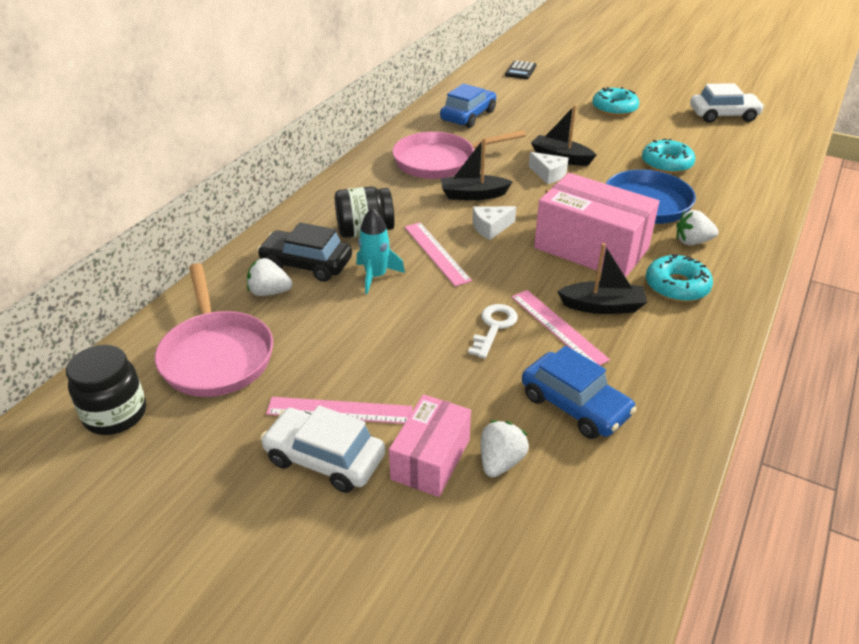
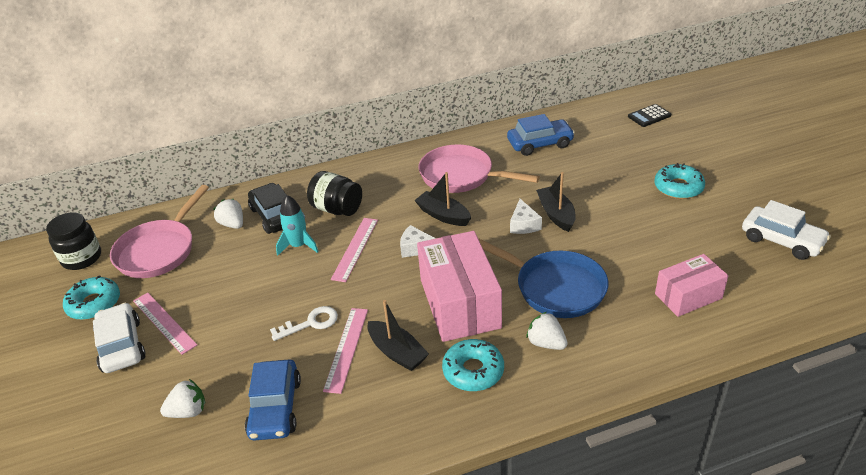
camera: 45 degrees right, 0 degrees up
(430, 459) = (161, 383): pink box -> pink box (688, 296)
(666, 164) = (640, 263): turquoise donut -> turquoise donut (94, 304)

